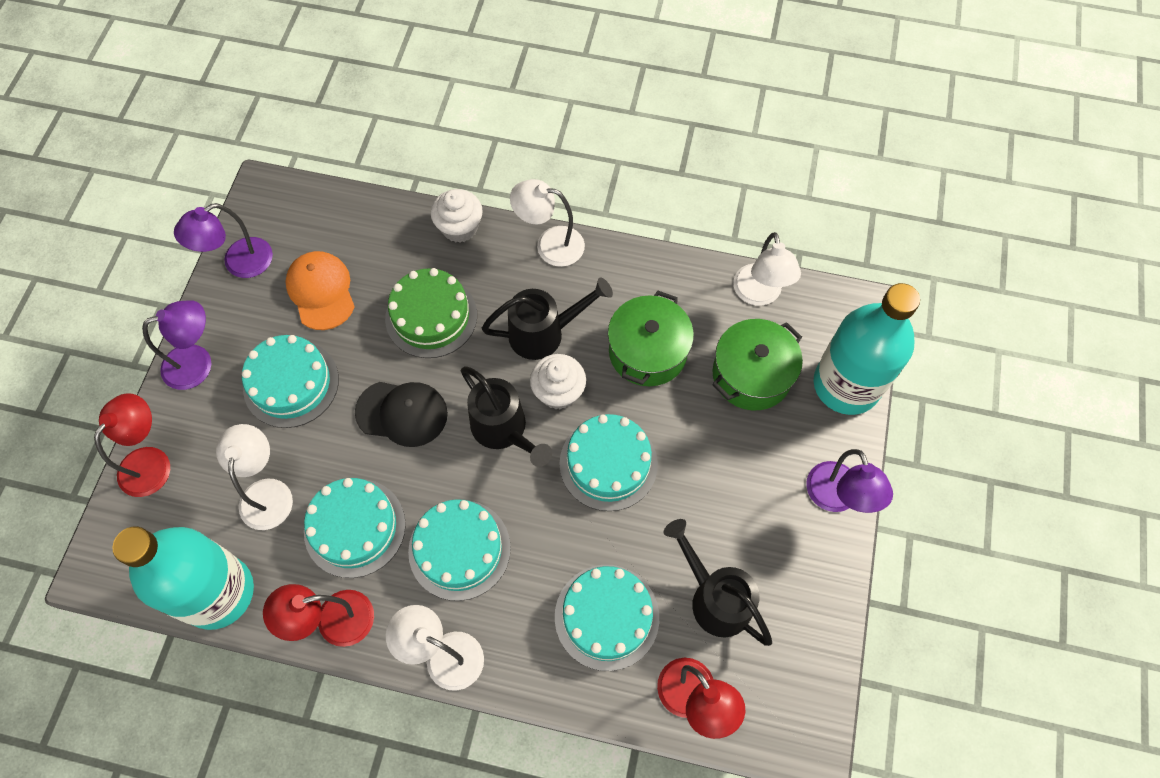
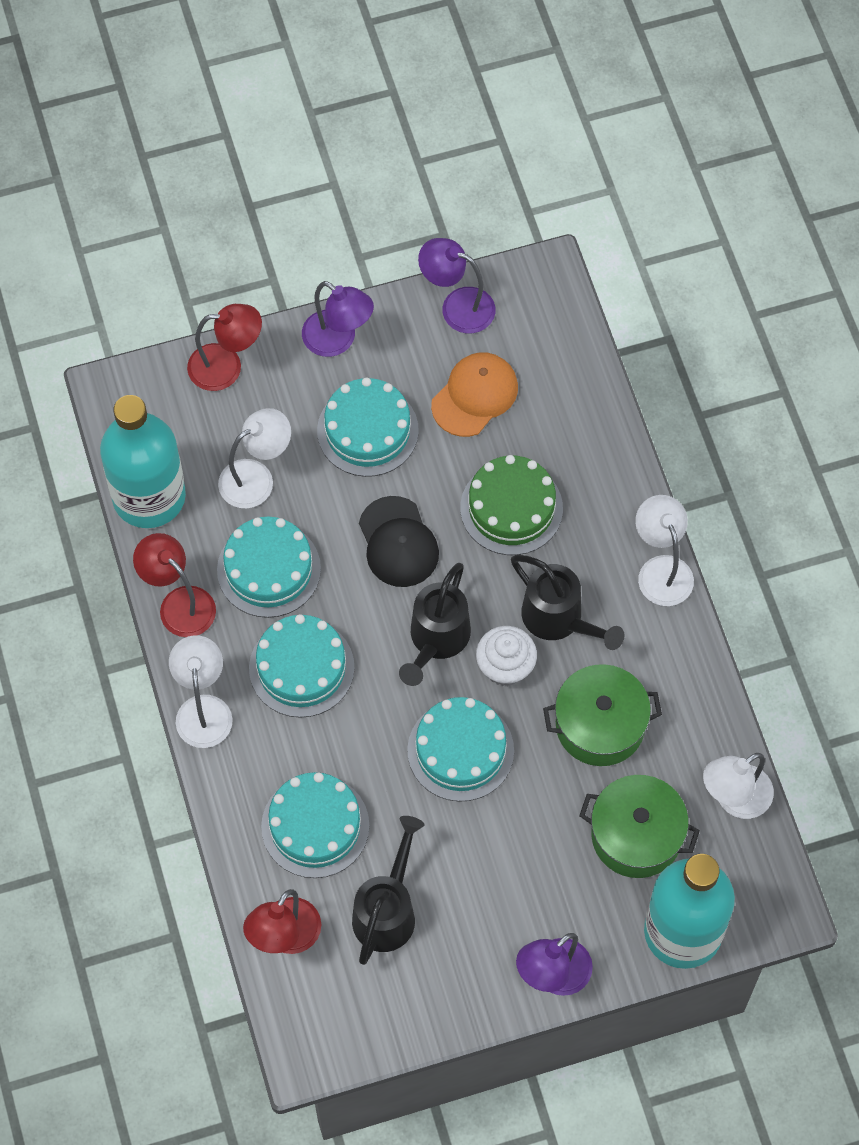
camera: 60 degrees right, 0 degrees up
(459, 227) = (625, 475): white cupcake -> none

